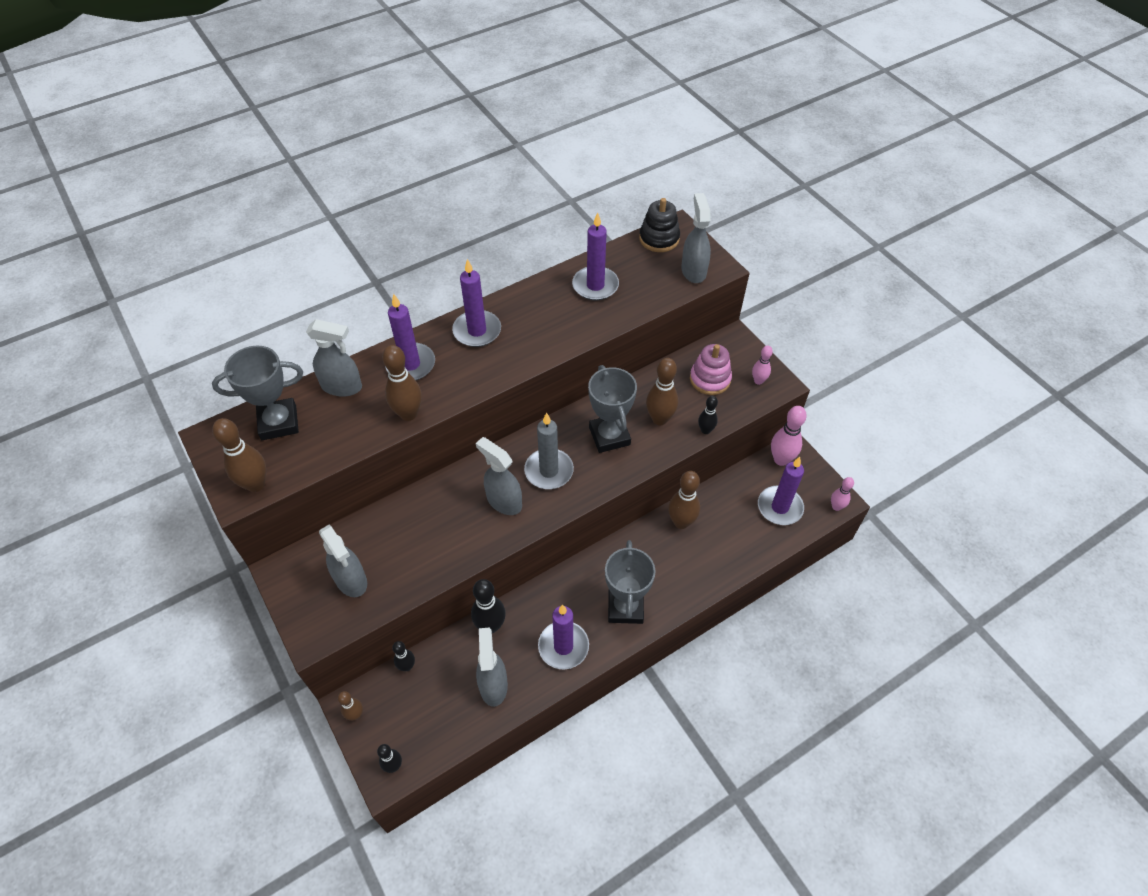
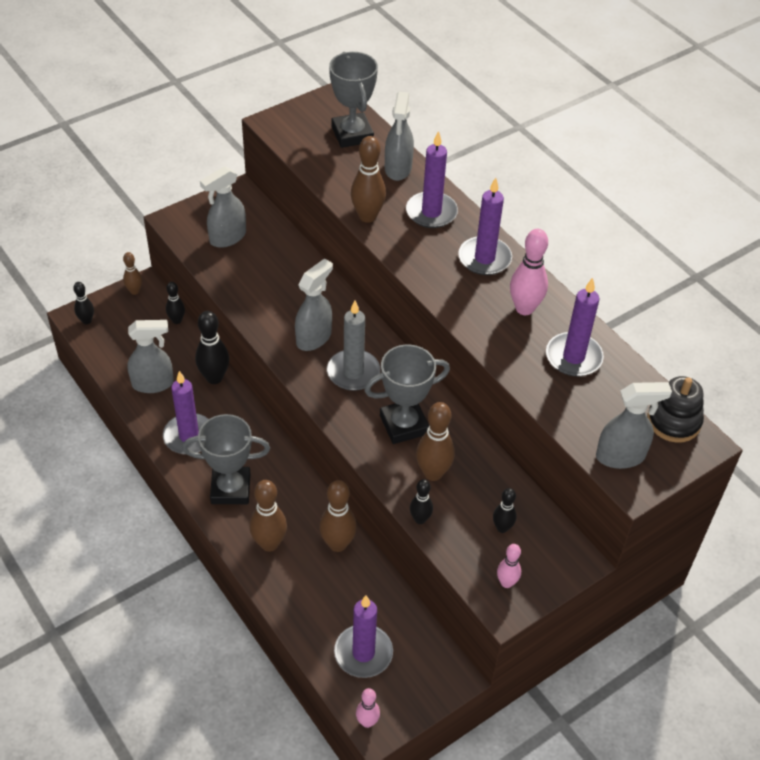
camera: 85 degrees right, 5 degrees down
(256, 484) = (284, 130): brown bowling pin -> brown bowling pin (269, 544)
(710, 379) = (502, 528): pink stacking toy -> black bowling pin
(781, 459) = (437, 661): pink bowling pin -> pink bowling pin (524, 308)

